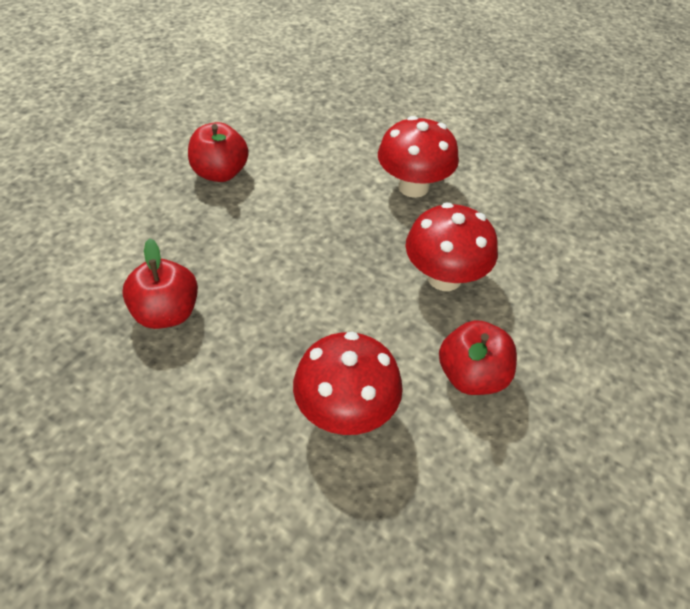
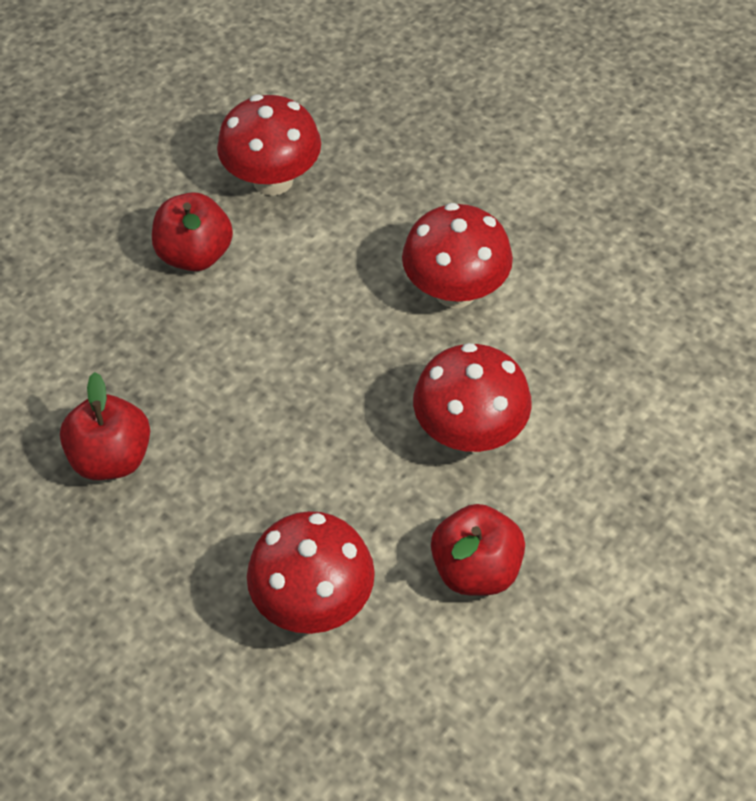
camera: 10 degrees right, 5 degrees up
(271, 126) = (273, 180): none -> red mushroom

